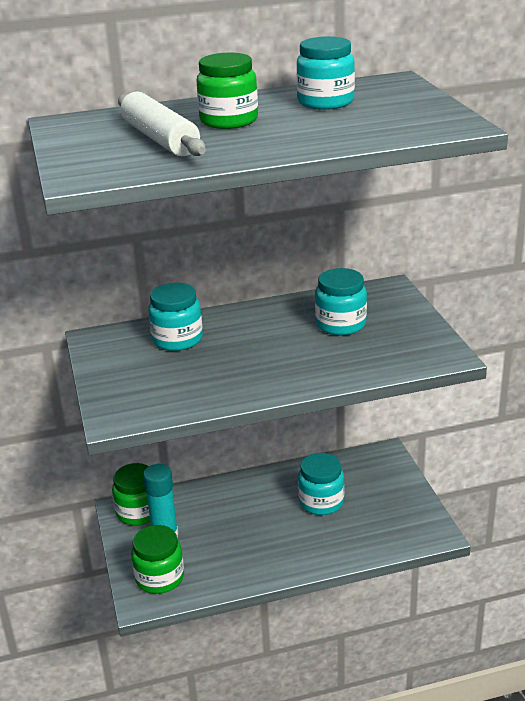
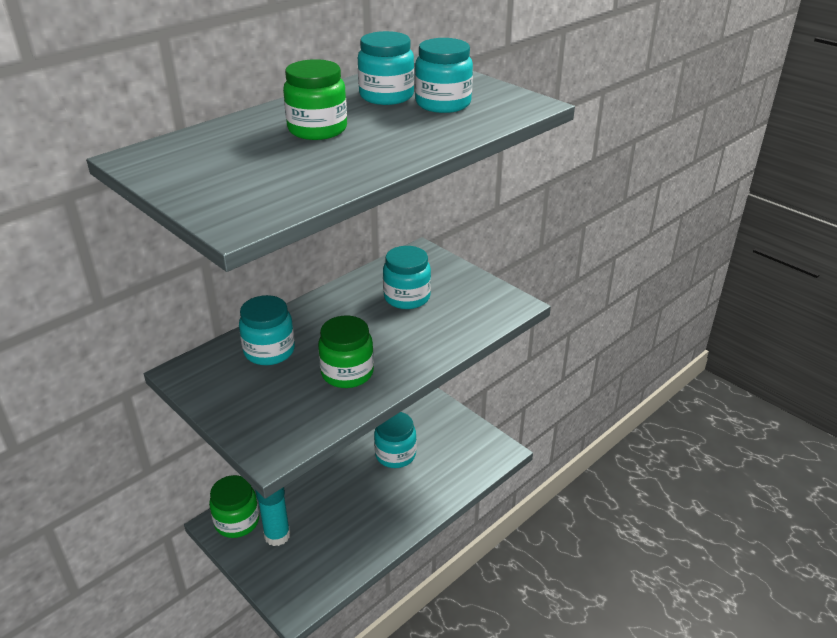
camera: 30 degrees left, 5 degrees up
(160, 139) = (271, 161): white rolling pin -> none
(160, 578) = (298, 578): green jar -> green jar (347, 373)
(371, 115) = (443, 104): none -> turquoise jar

